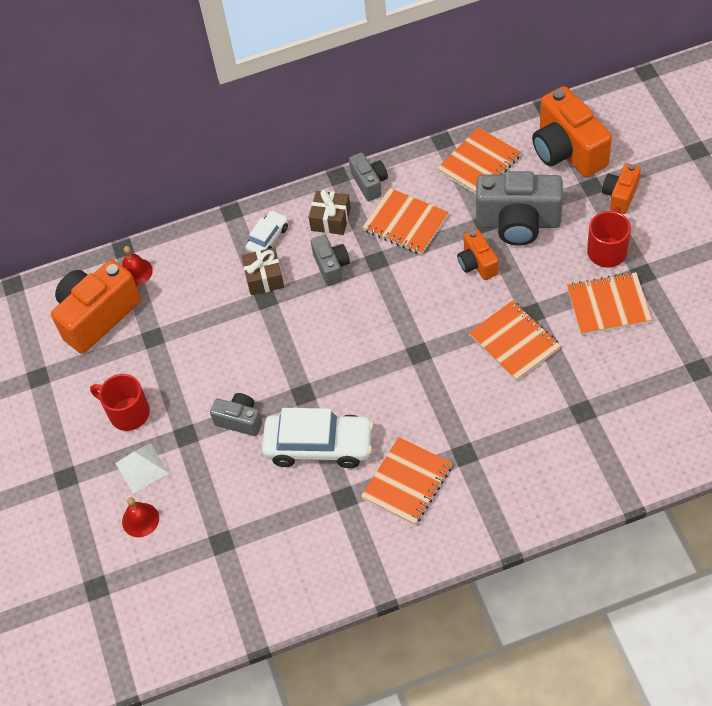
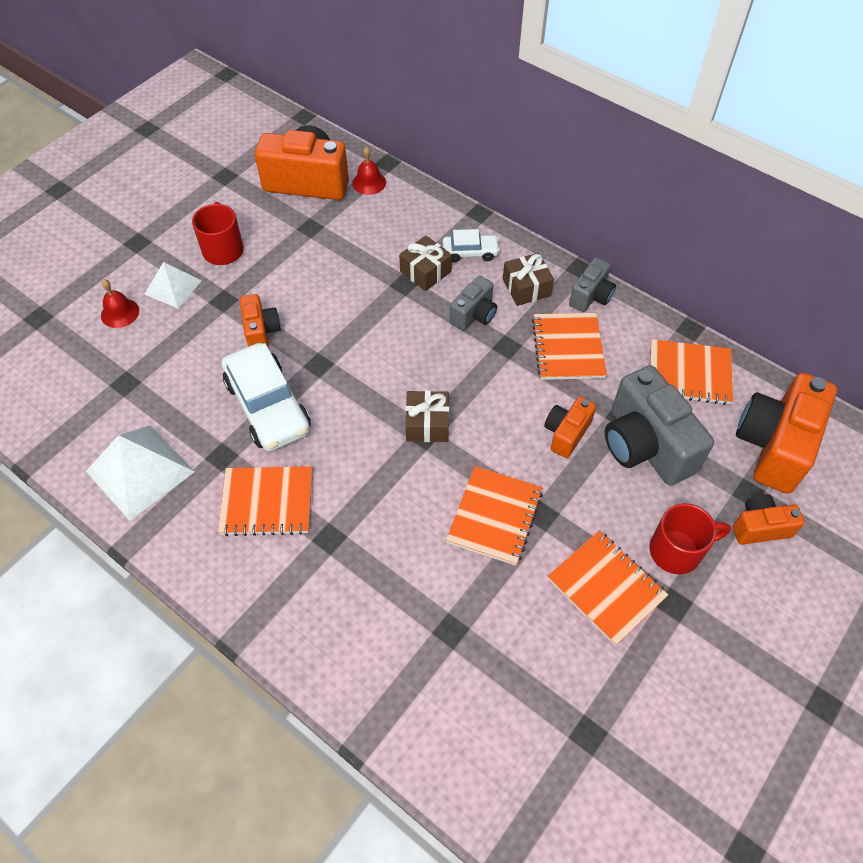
camera: 50 degrees right, 0 degrees up
(240, 420) = (261, 331): grey camera -> orange camera
(319, 561) = (140, 471): none -> white pyramid
(409, 346) = (427, 424): none -> brown gift

